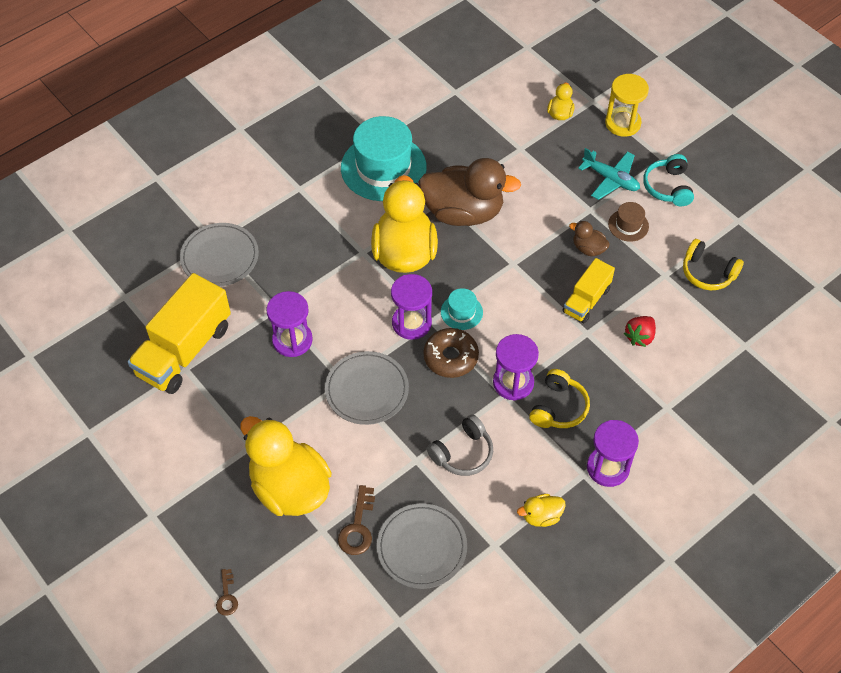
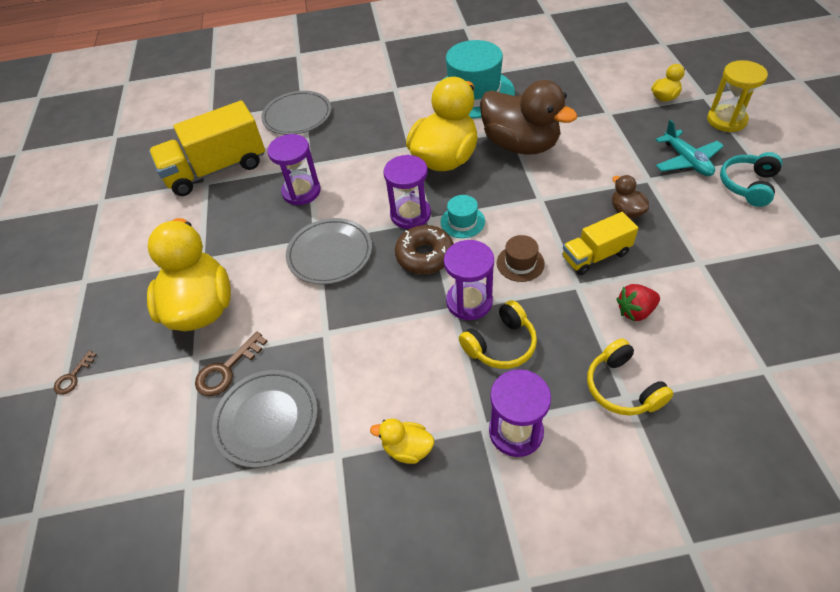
camera: 35 degrees right, 5 degrees down
(463, 453) = (373, 346): grey headphones -> none
(628, 225) = (683, 205): brown hat -> brown hat (520, 263)
(707, 273) = (754, 278): yellow headphones -> yellow headphones (622, 388)

